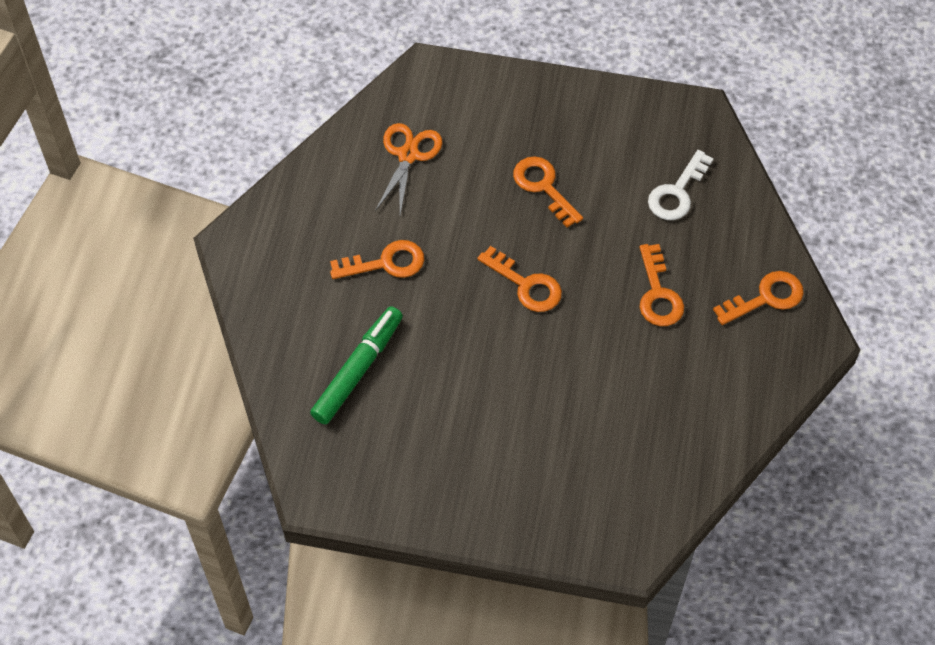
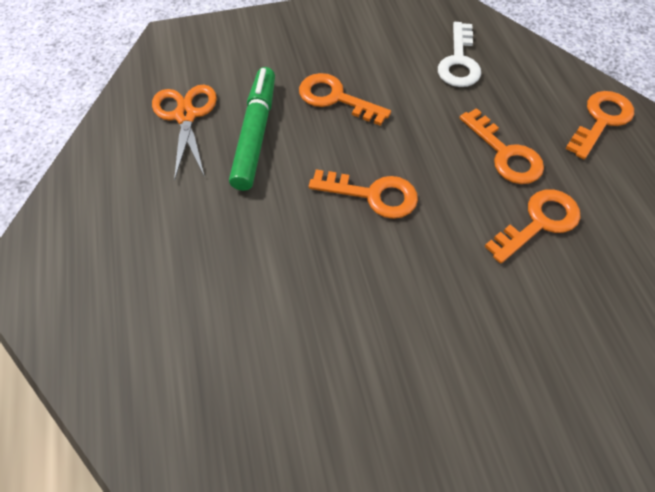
camera: 25 degrees left, 0 degrees up
(357, 370) = (233, 372): green marker -> green marker (255, 134)
(386, 263) = (211, 230): orange key -> orange key (539, 222)

